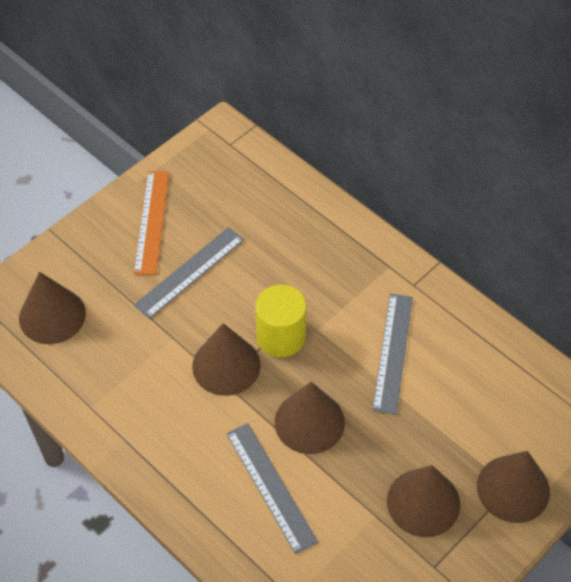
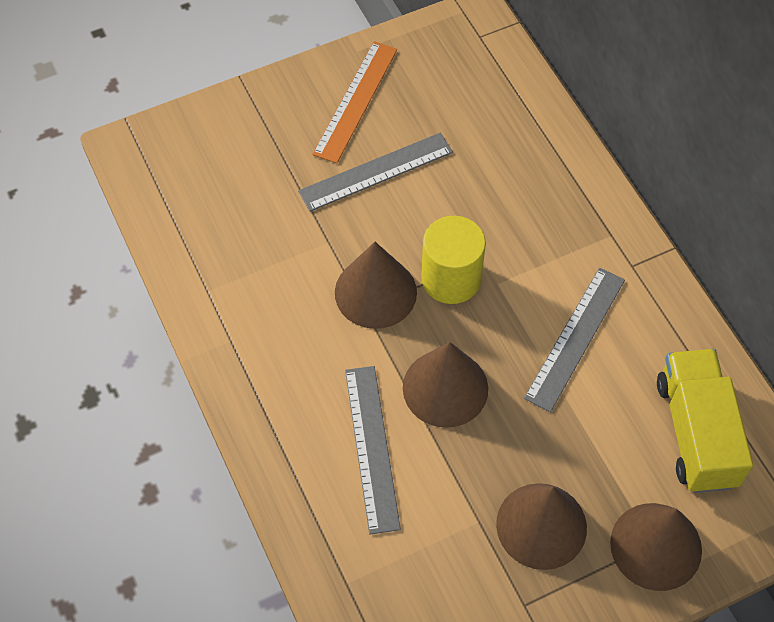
camera: 20 degrees right, 5 degrees up
(52, 315) = (205, 175): brown cone -> none
(509, 394) = (696, 432): none -> yellow truck

